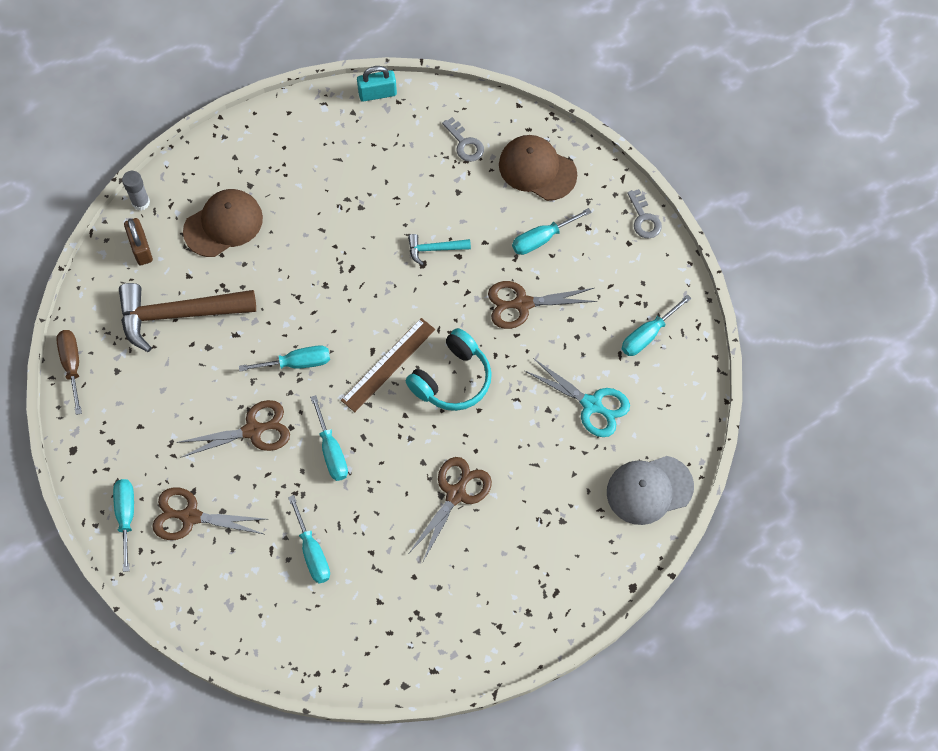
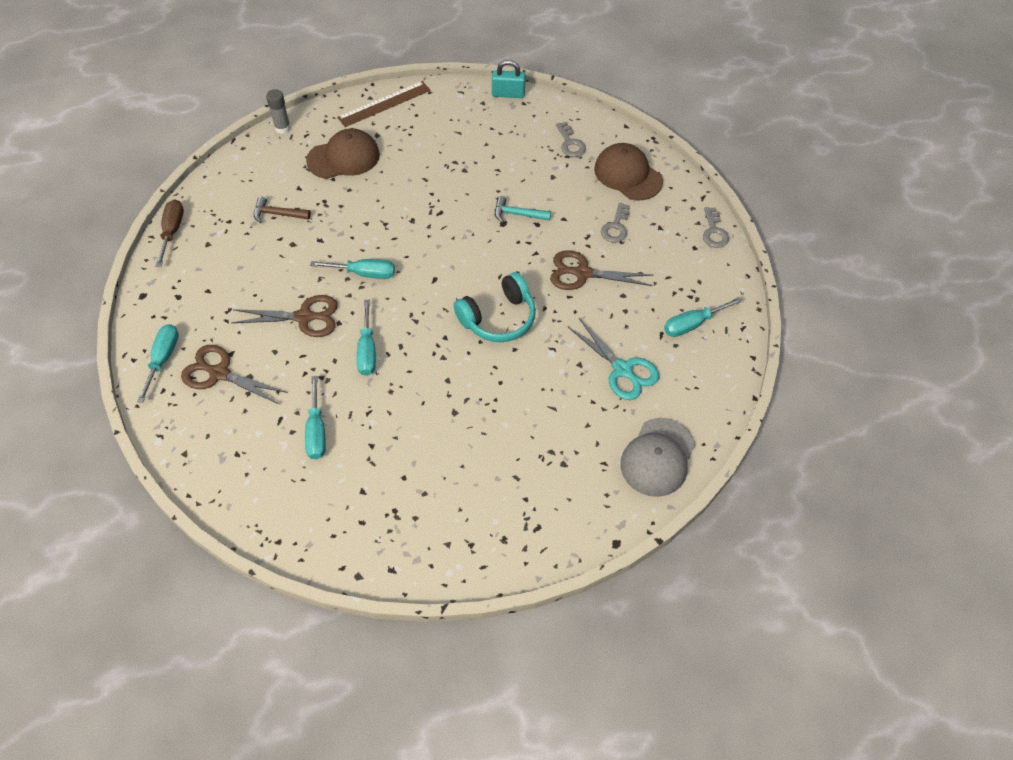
camera: 15 degrees right, 10 degrees down
(141, 248) = (268, 160): brown padlock -> none
(178, 314) = (278, 214): brown hammer -> brown hammer, size x0.47
(388, 364) = (444, 293): brown ruler -> brown ruler (384, 104)
(456, 494) = (469, 414): brown scissors -> none
(541, 239) = (616, 227): turquoise screwdriver -> grey key
(649, 490) = (658, 457): grey cap -> grey cap turned 60 degrees counterclockwise

